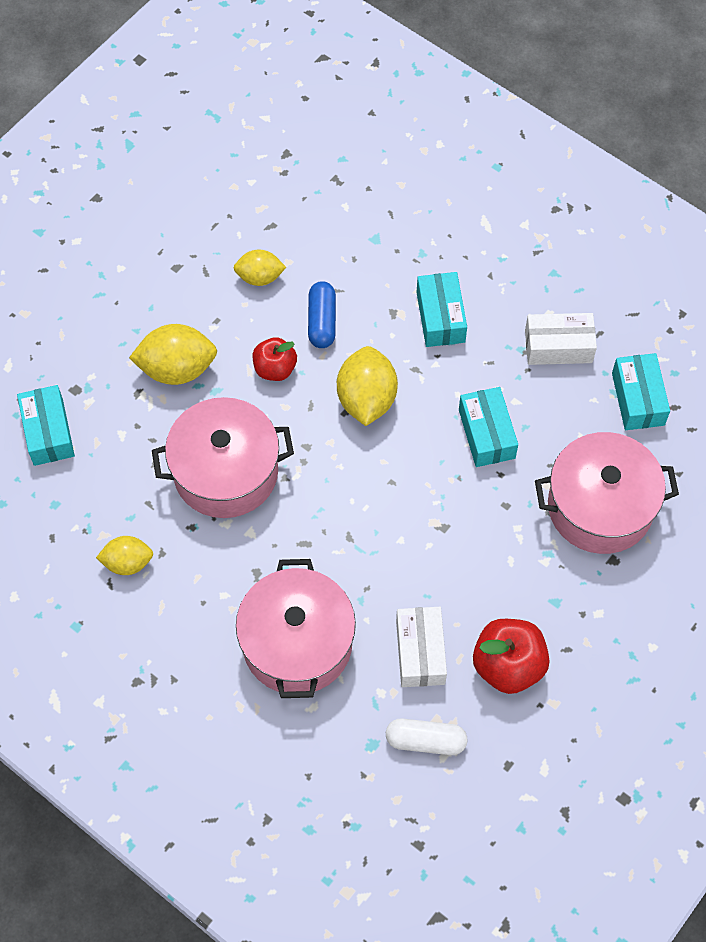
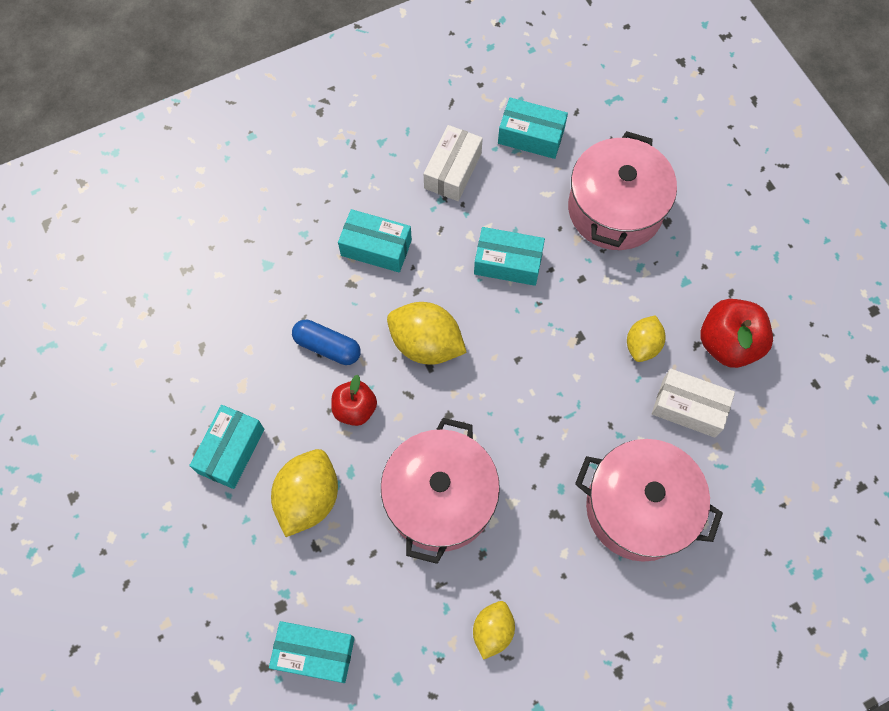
camera: 65 degrees left, 5 degrees up
(190, 291) = (231, 451): none -> turquoise box
(260, 277) = (251, 381): yellow lemon -> yellow lemon (642, 345)
(425, 740) = (771, 439): white capsule -> none

